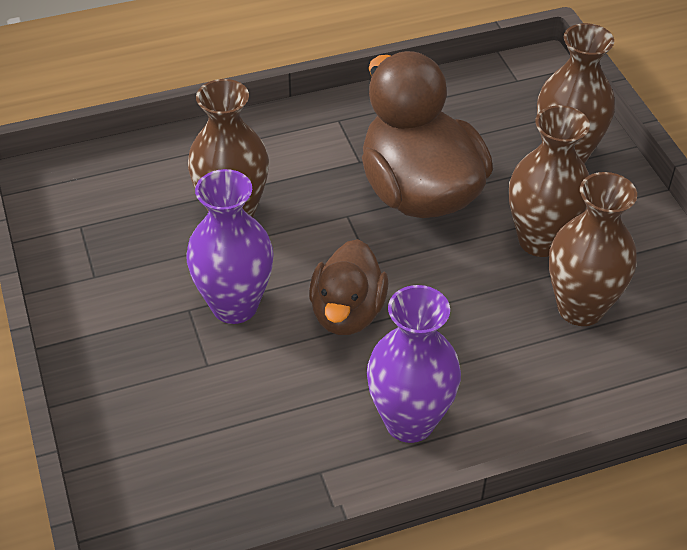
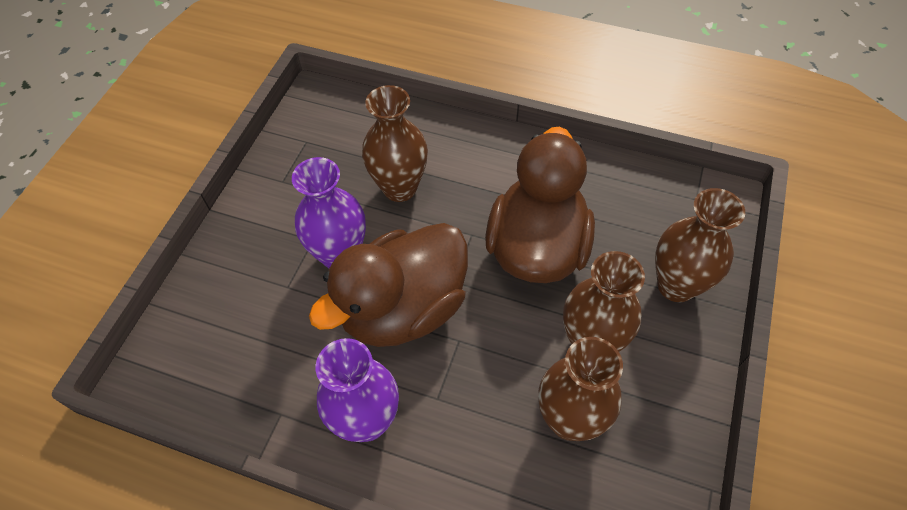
camera: 40 degrees right, 10 degrees up
(347, 313) = (403, 309): brown duck -> brown duck, size x1.69

